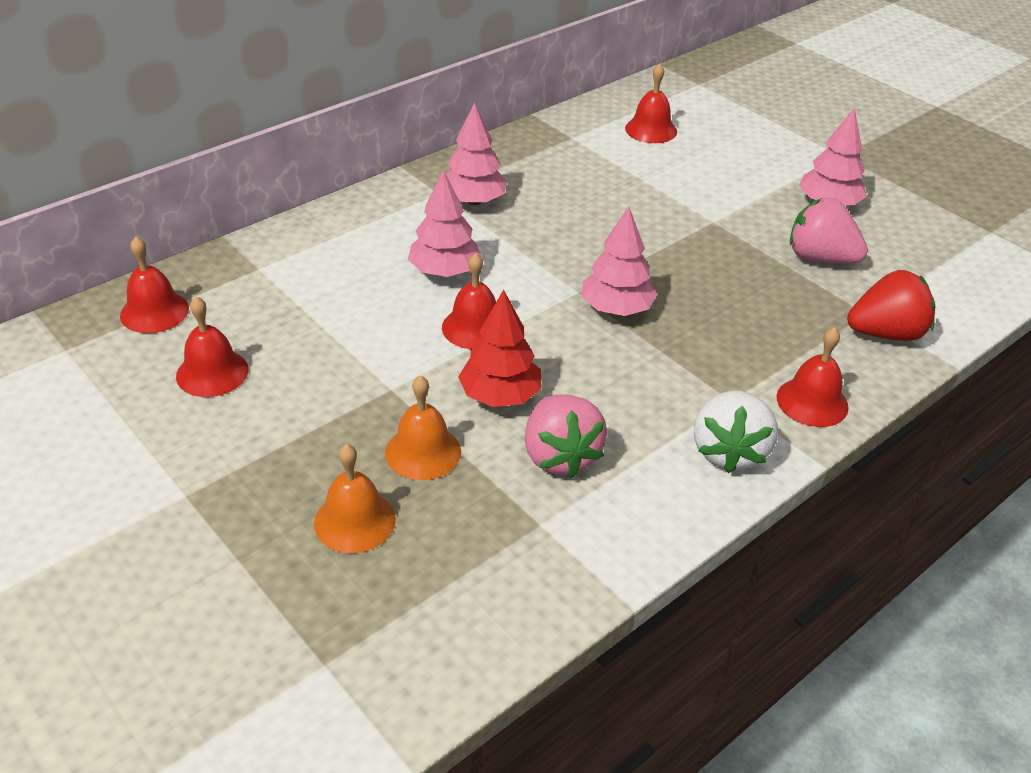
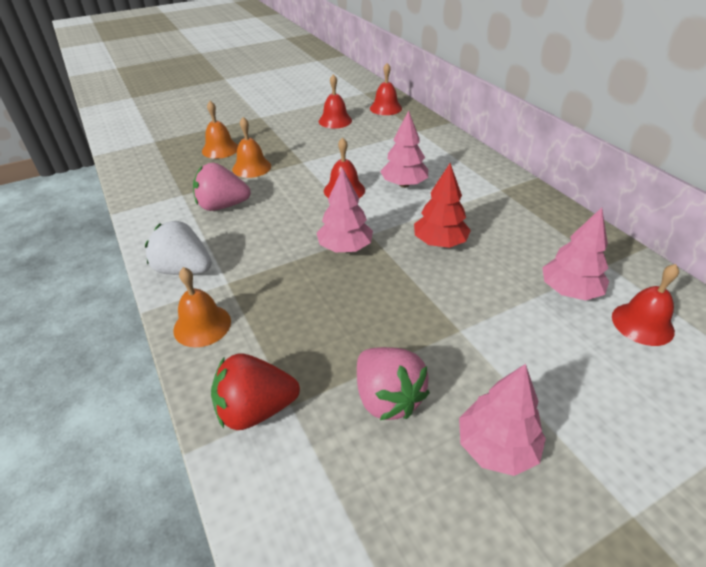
camera: 105 degrees right, 0 degrees up
(473, 201) = (490, 202): pink tree -> pink tree (569, 291)
(500, 396) = (280, 192): red tree -> red tree (439, 243)
(812, 402) = (202, 325): red bell -> orange bell
(820, 258) = (387, 398): pink strawberry -> pink strawberry turned 105 degrees clockwise
(886, 333) = (256, 409): red strawberry -> red strawberry turned 75 degrees clockwise

